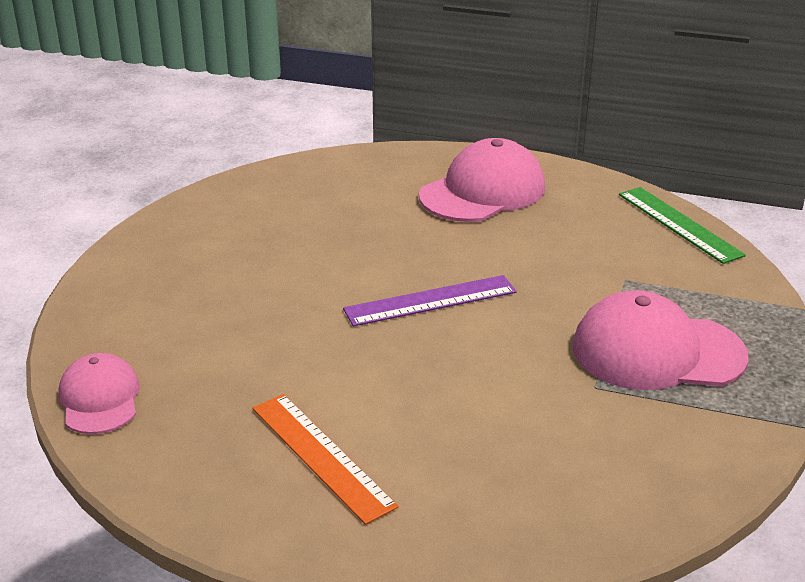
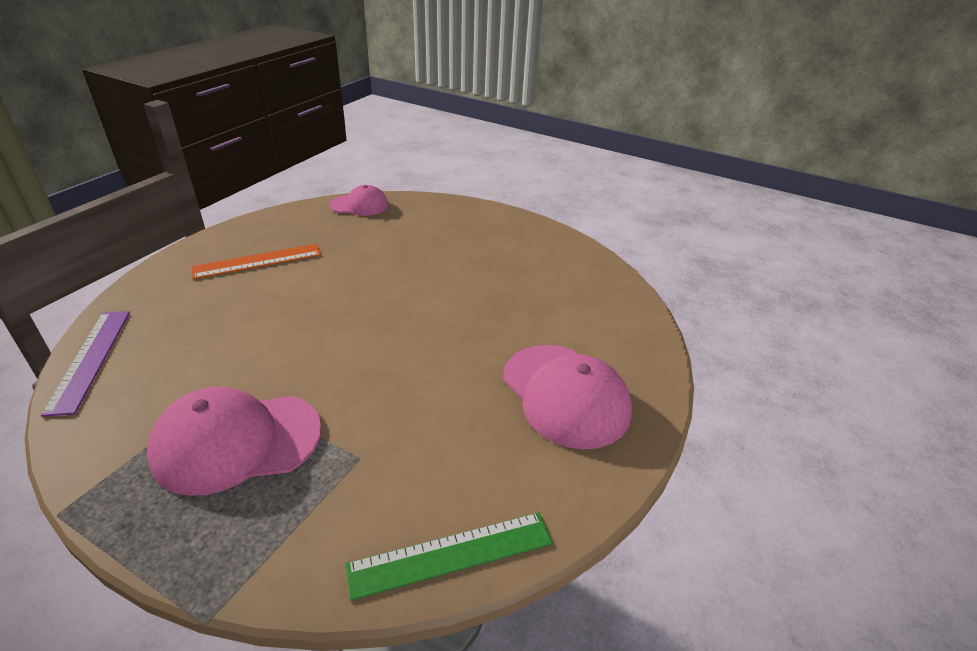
camera: 100 degrees right, 5 degrees up
(430, 301) = (389, 327): purple ruler -> purple ruler (90, 359)
(657, 351) = (237, 442): pink cap -> pink cap turned 120 degrees counterclockwise

